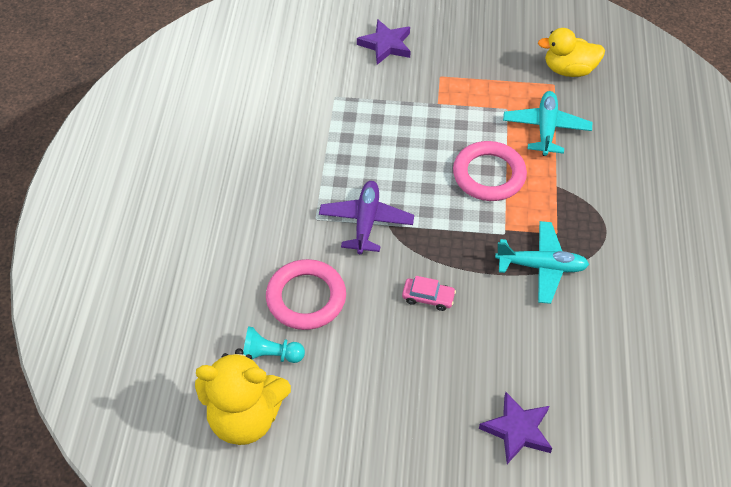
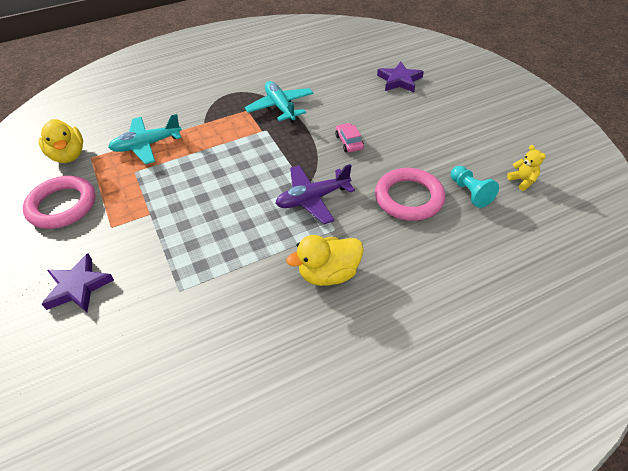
camera: 120 degrees left, 5 degrees down
(245, 417) = (522, 181): yellow teddy bear -> yellow teddy bear, size x0.40
(273, 190) = (328, 274): none -> yellow duck
(489, 175) = (215, 155): pink ring -> pink ring (62, 205)

